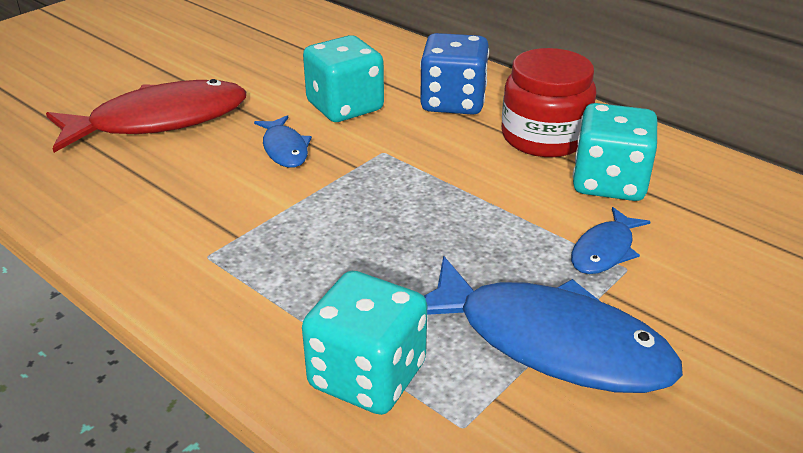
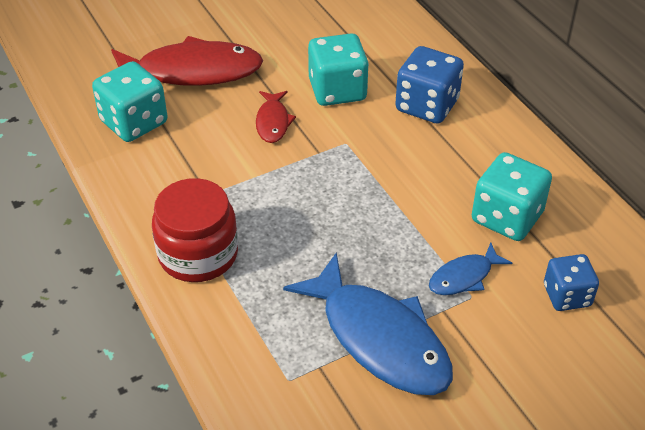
camera: 20 degrees right, 10 degrees up
(285, 149) = (273, 122): blue fish -> red fish
(367, 376) = (246, 327): turquoise dice -> turquoise dice (134, 122)
(544, 137) = (481, 160): red jar -> red jar (198, 254)
(729, 241) = (567, 296): none -> blue dice

